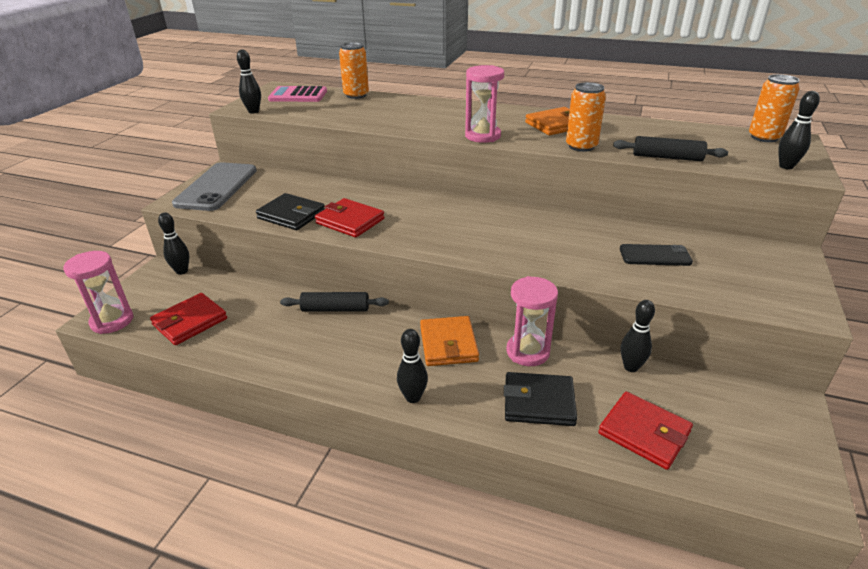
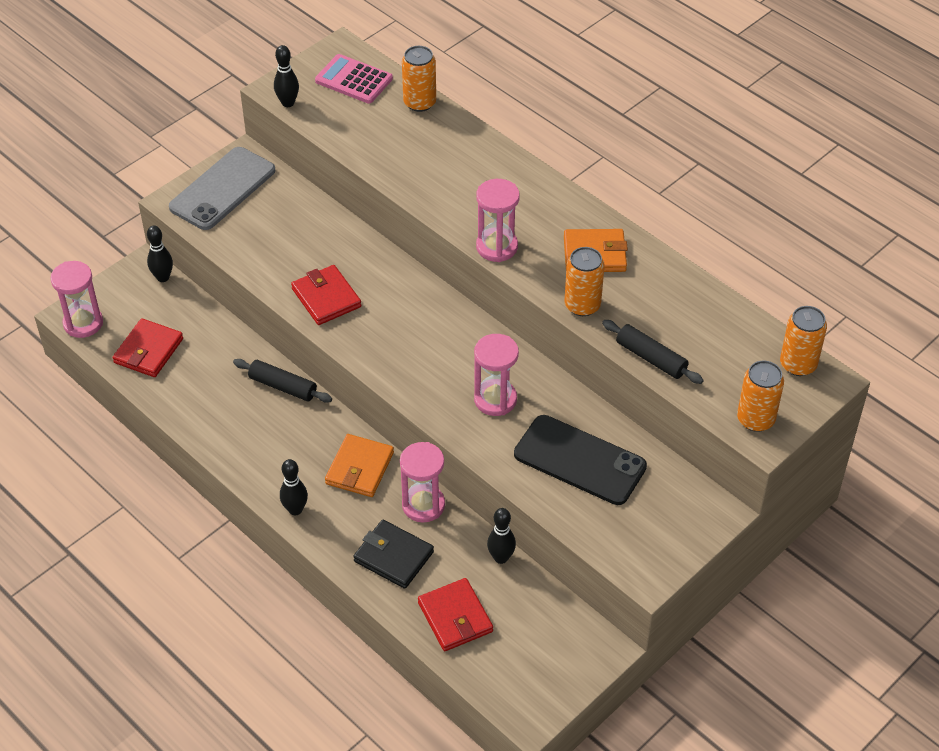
camera: 25 degrees right, 15 degrees up
(190, 322) = (149, 351): red wallet -> red wallet turned 45 degrees counterclockwise
(291, 215) = (275, 266): black wallet -> none
(546, 240) = (495, 399): none -> pink hourglass
(655, 255) = (580, 460): black phone -> black phone, size x1.80
(786, 166) = (755, 419): black bowling pin -> orange can

